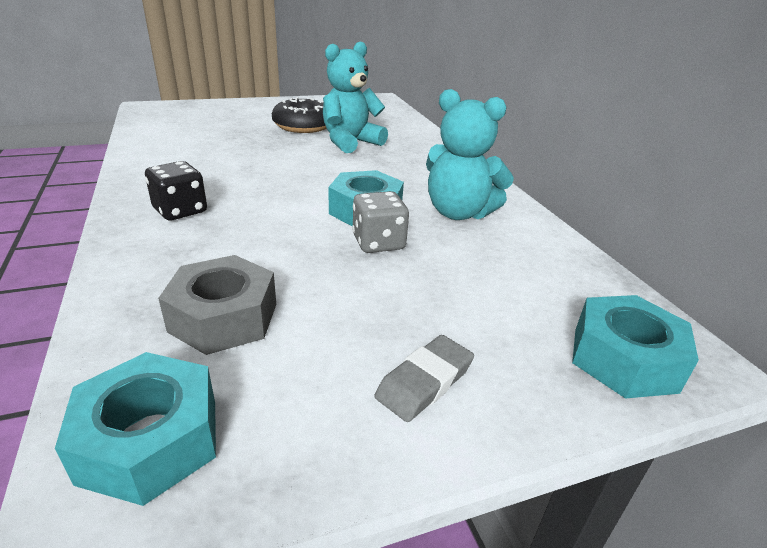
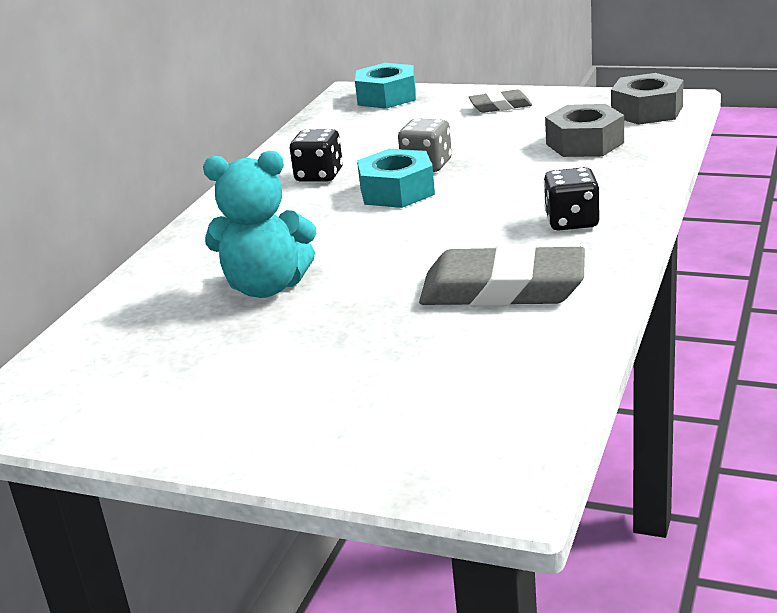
camera: 135 degrees left, 5 degrees down
(150, 440) = (647, 111): turquoise nut -> grey nut
(202, 161) = (503, 289): none -> grey eraser
(303, 126) = (279, 341): black donut -> none
(458, 213) = (319, 175): turquoise teddy bear -> black dice

